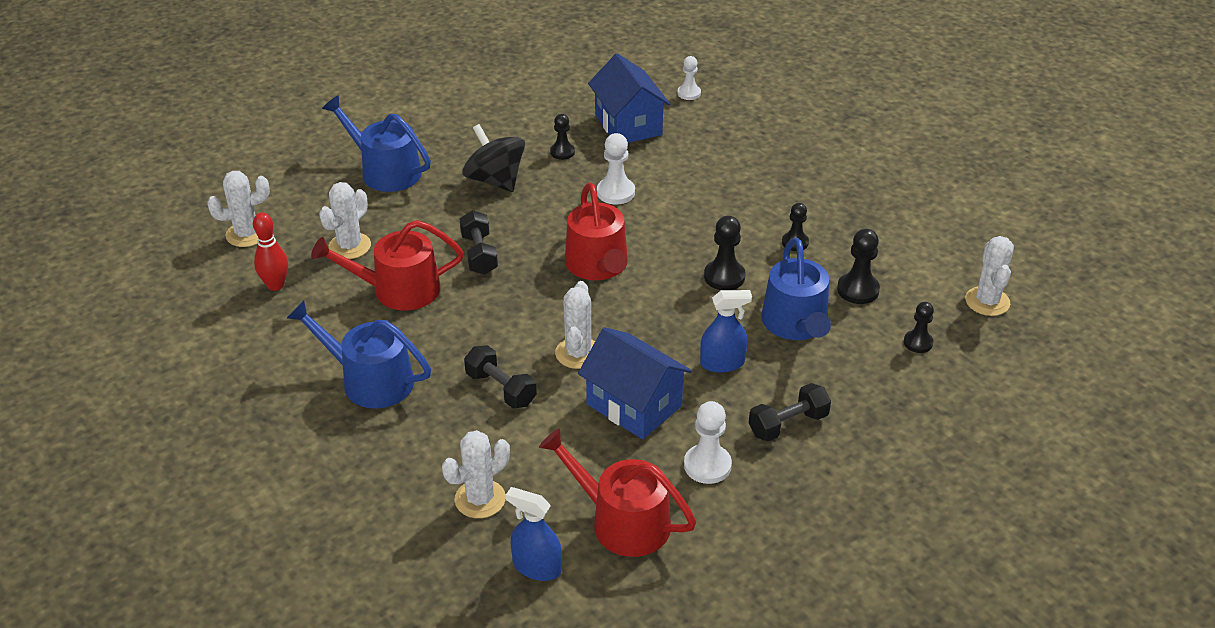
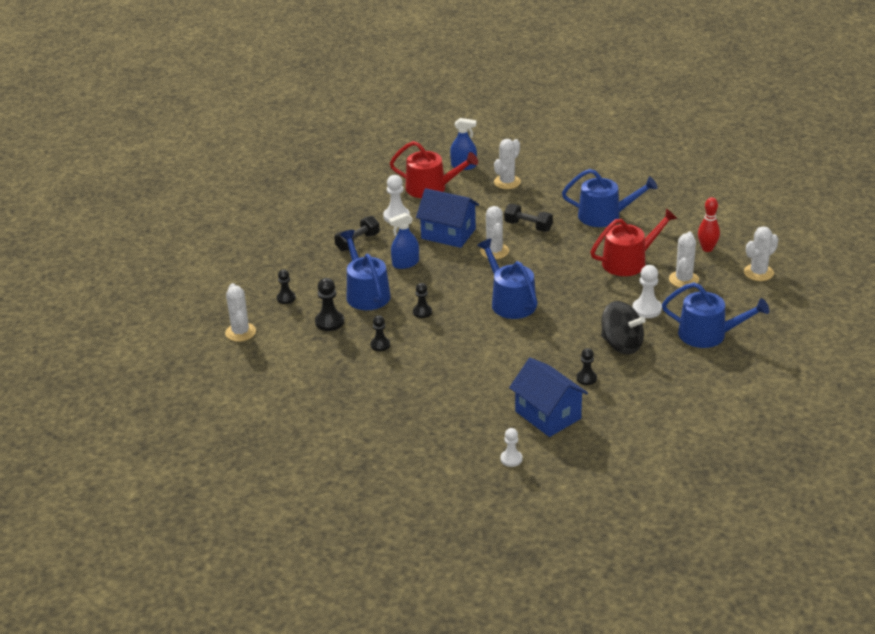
camera: 165 degrees right, 5 degrees down
(479, 254) = (594, 292): black dumbbell -> none
(598, 266) = (510, 301): red watering can -> blue watering can
(616, 192) = (526, 354): white pawn -> white pawn (647, 309)
(724, 277) = (422, 312): black pawn -> black pawn, size x0.67

